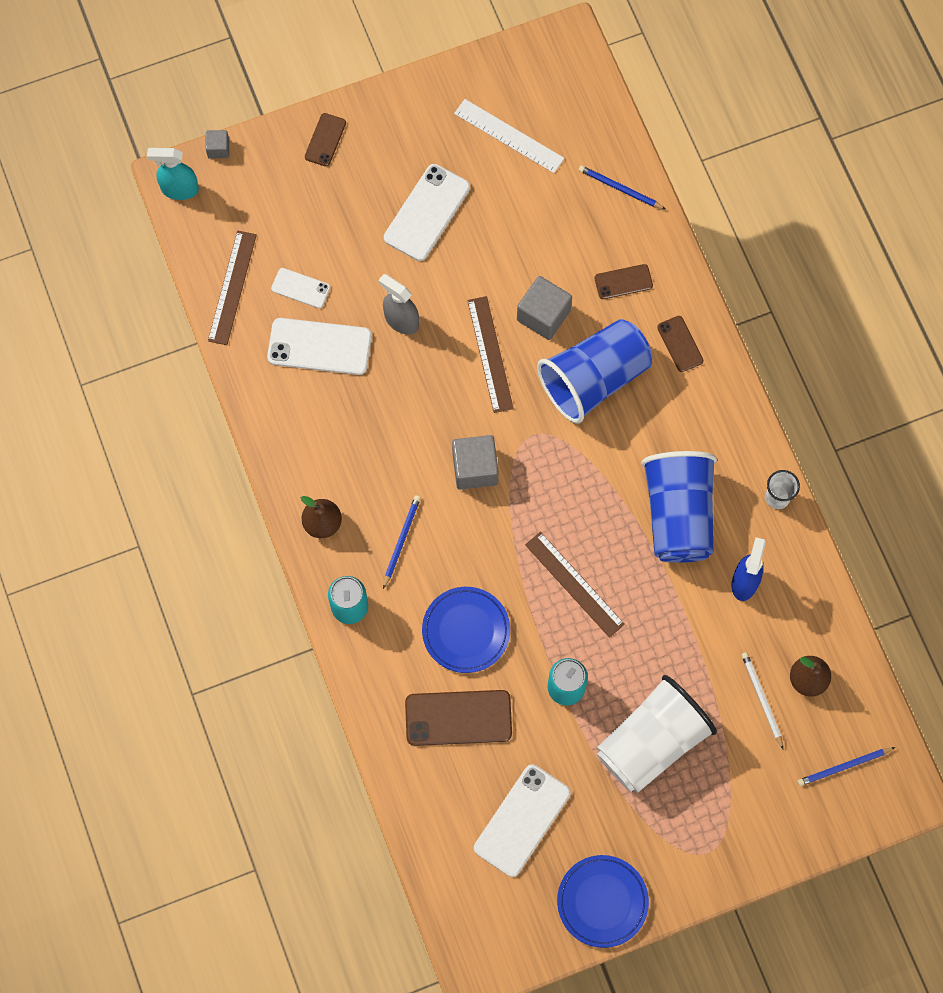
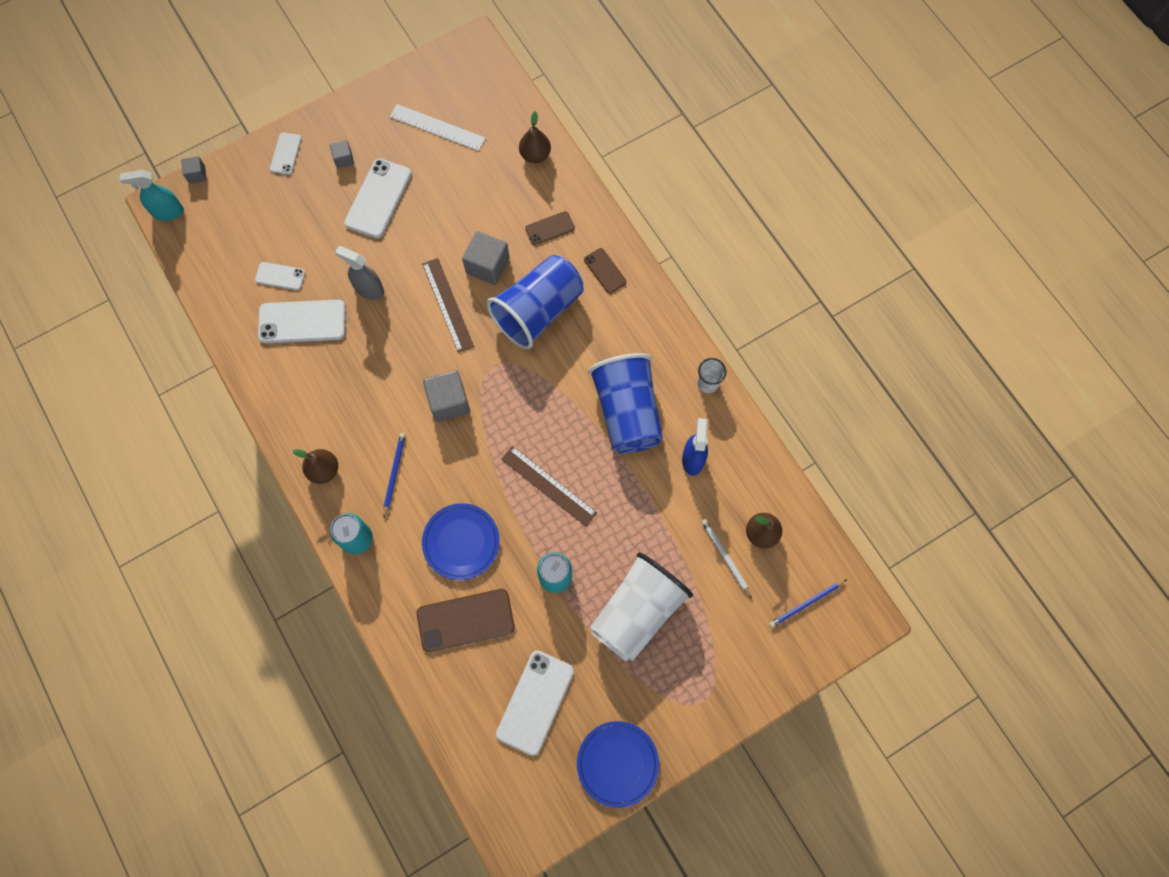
camera: 10 degrees left, 0 degrees up
(232, 287) = (221, 285): brown ruler -> none
(325, 140) = (285, 154): brown phone -> white phone
(393, 157) = (344, 159): none -> grey cube
(620, 189) = (535, 155): blue pencil -> brown pear

